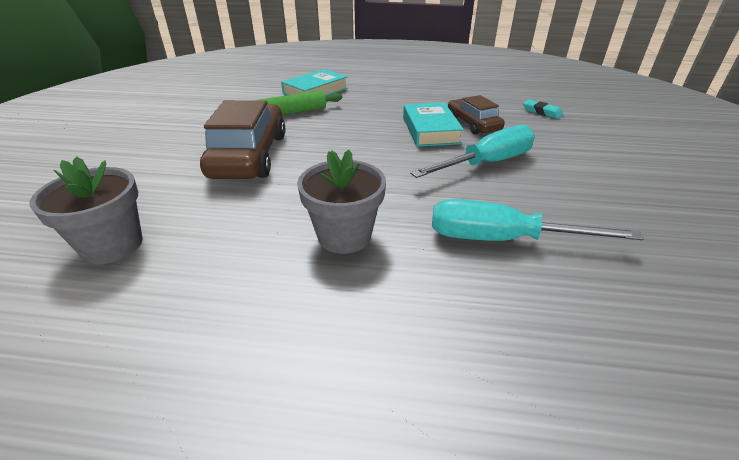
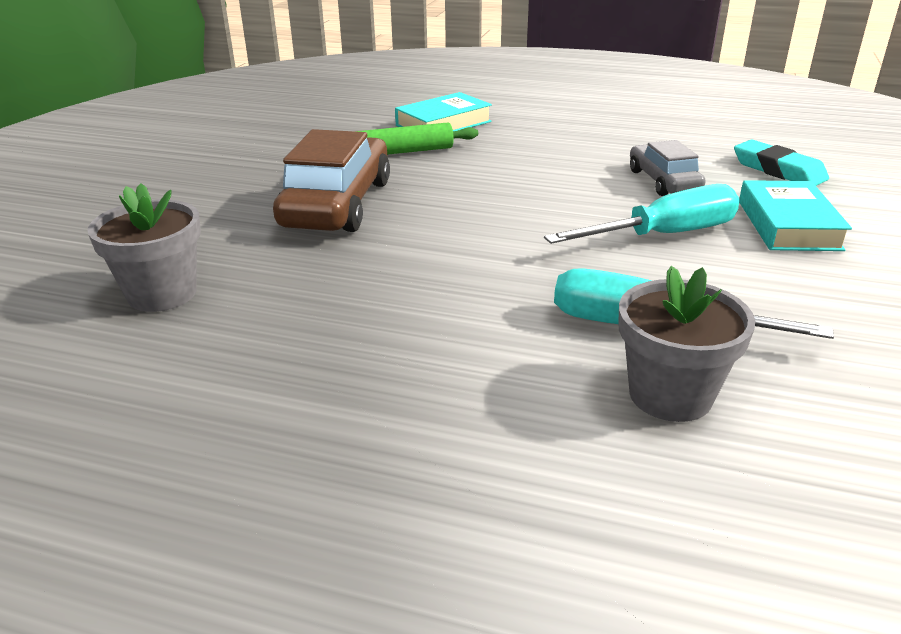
camera: 10 degrees right, 5 degrees down
(344, 236) = (441, 307): grey flower pot -> grey flower pot (670, 395)
(430, 130) = (597, 186): turquoise book -> turquoise book (788, 225)
(473, 124) = (663, 181): brown car -> grey car
(541, 112) = (778, 170): turquoise eraser -> turquoise eraser, size x1.56

